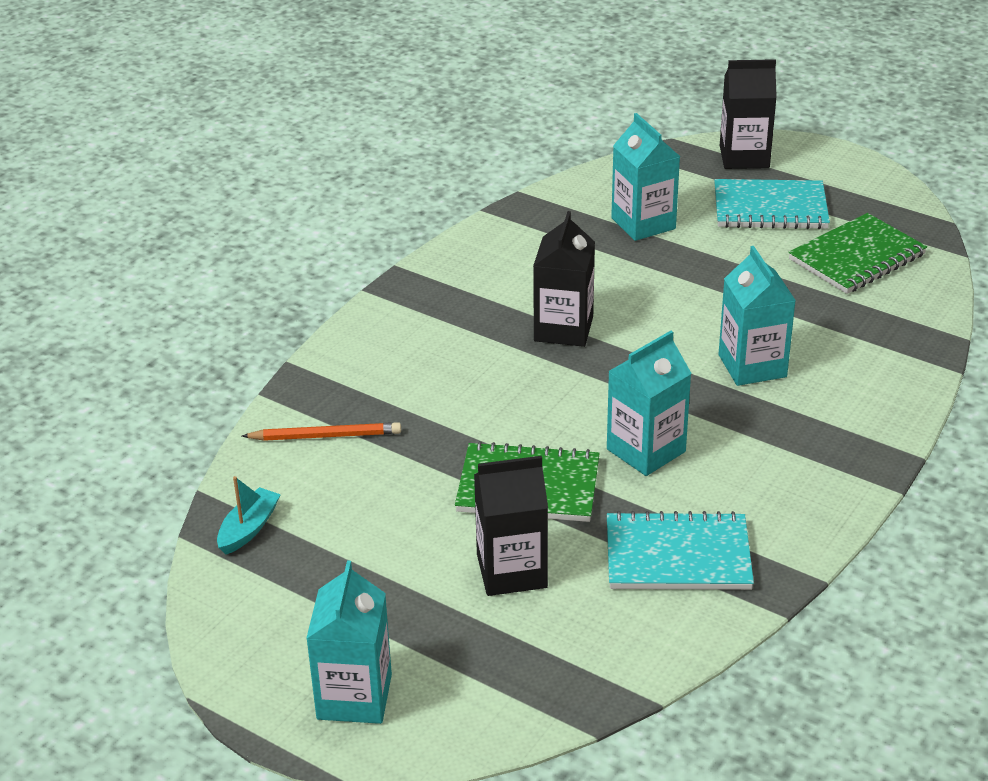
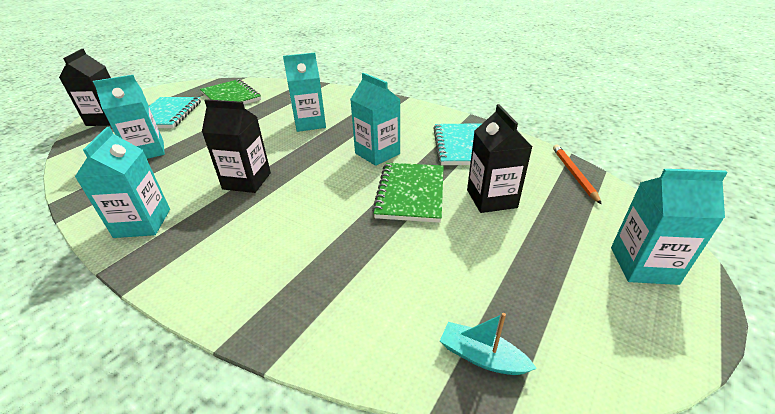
camera: 90 degrees left, 0 degrees up
(325, 436) = (346, 306): orange pencil -> orange pencil (573, 174)
(474, 269) = (143, 223): none -> turquoise carton

